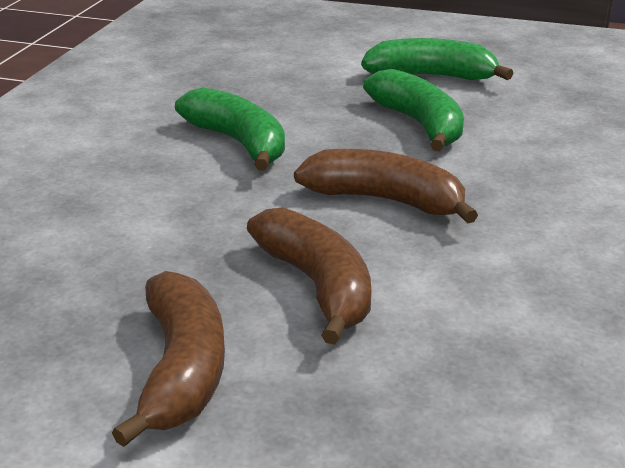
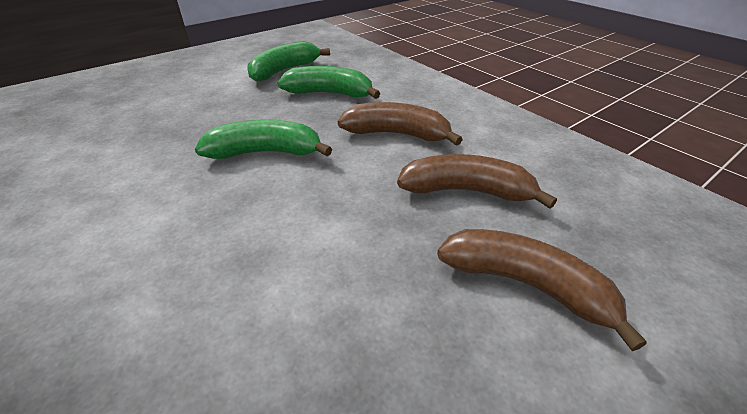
camera: 55 degrees left, 10 degrees up
(385, 200) = (397, 134): brown banana -> brown banana turned 45 degrees clockwise

